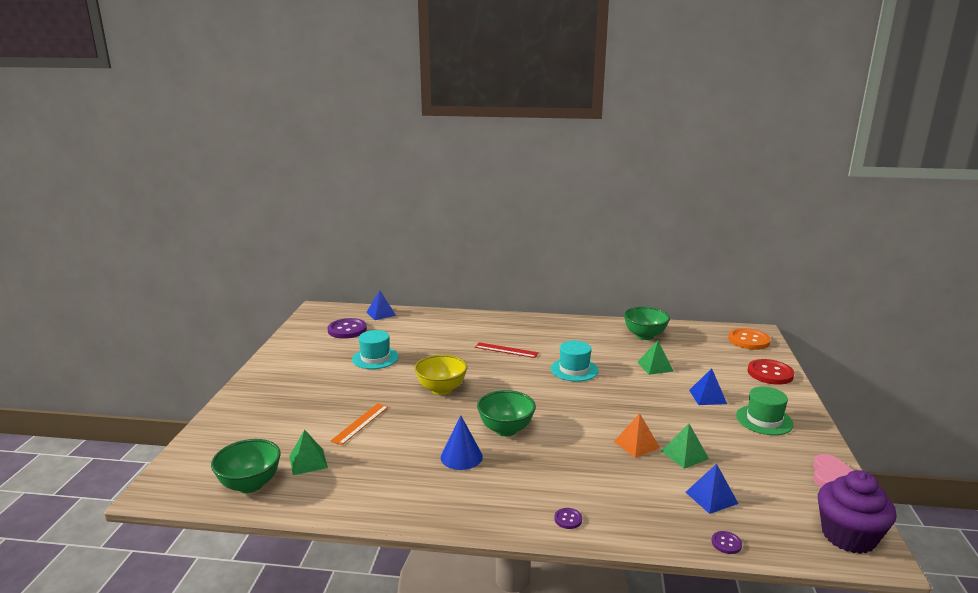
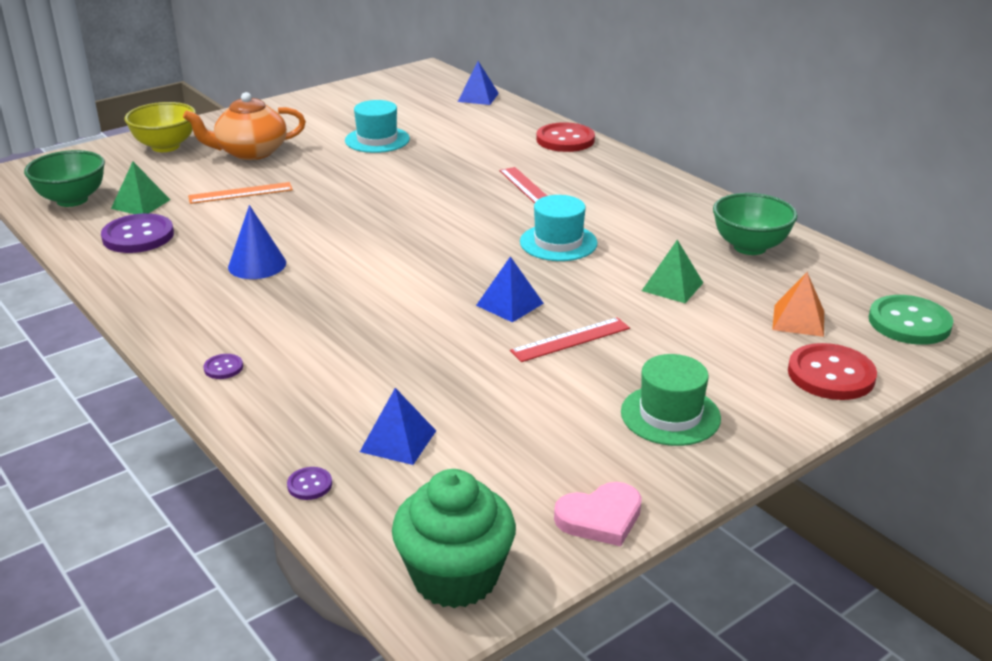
camera: 45 degrees right, 10 degrees up
(312, 397) = (250, 152): none -> orange teapot
(347, 330) = (410, 101): purple button -> purple button (138, 236)
(441, 389) = (373, 197): yellow bowl -> yellow bowl (165, 146)
(472, 319) = (565, 140): none -> red button
(506, 429) = (348, 263): green bowl -> none
(636, 444) = (444, 348): orange pyramid -> orange pyramid (798, 320)
(671, 410) = (570, 340): none -> red ruler
(684, 455) = (472, 388): green pyramid -> none
(707, 397) = (658, 351): blue pyramid -> blue pyramid (509, 304)
(748, 340) = (909, 323): orange button -> green button
(848, 536) = (455, 577): purple cupcake -> green cupcake

